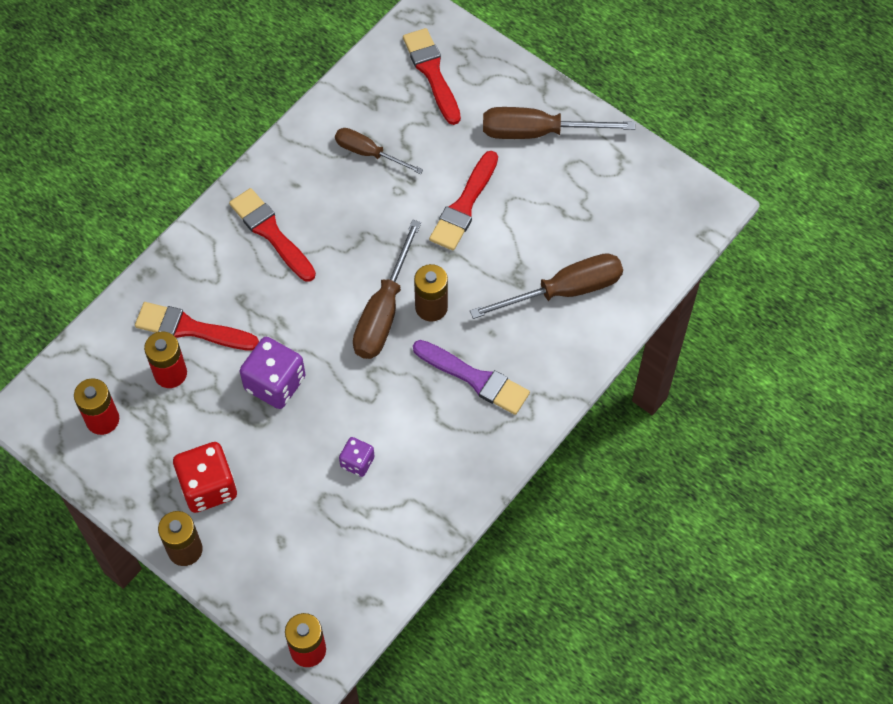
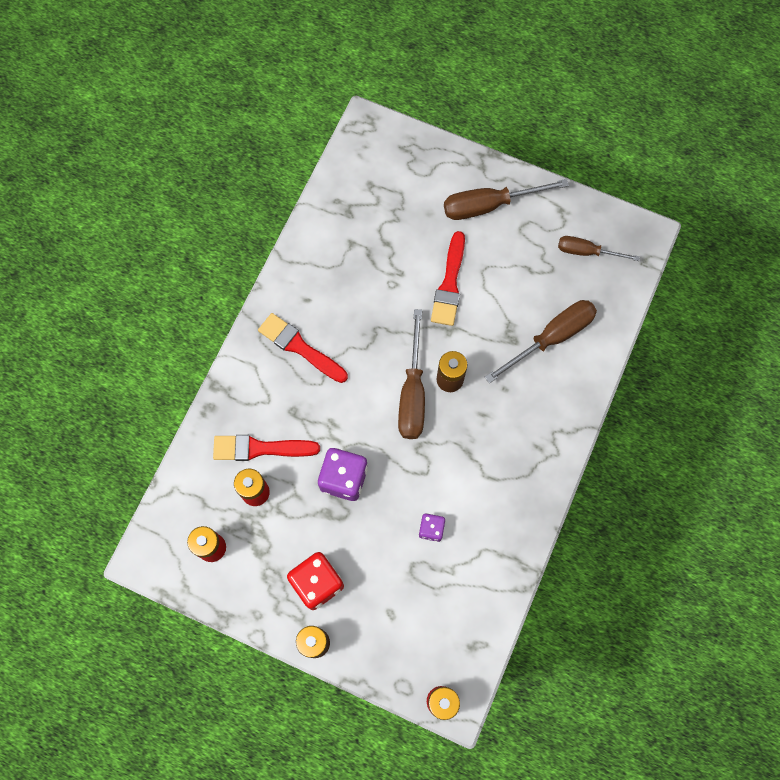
camera: 15 degrees left, 10 degrees up
(368, 153) = (358, 257): brown screwdriver -> brown screwdriver (586, 252)
(432, 73) = (388, 174): red brush -> none
(474, 378) = (503, 432): purple brush -> none

